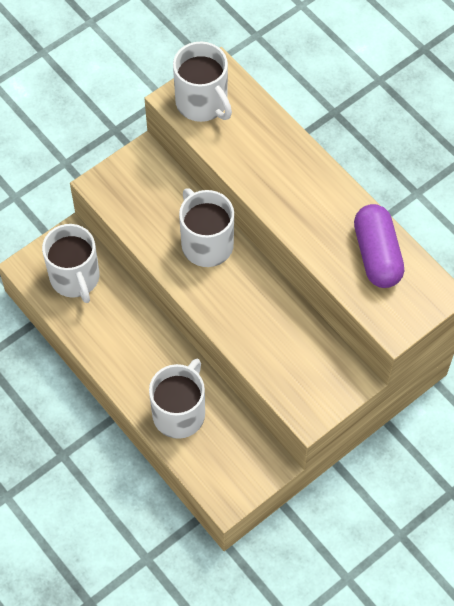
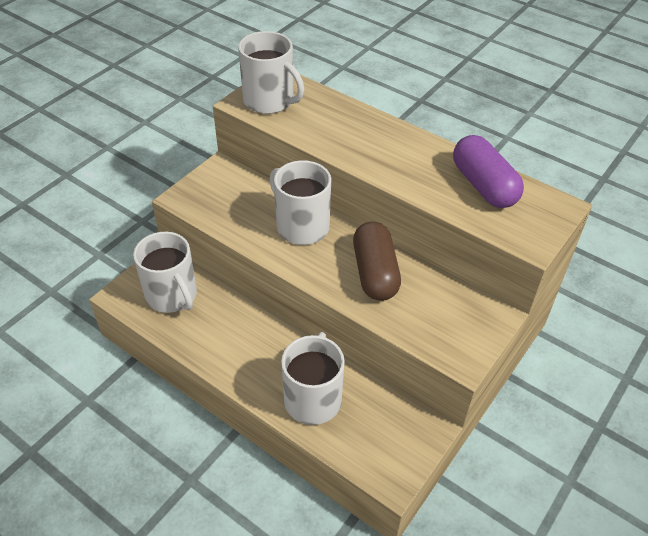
camera: 15 degrees left, 15 degrees down
(260, 311) = (375, 273): none -> brown capsule

